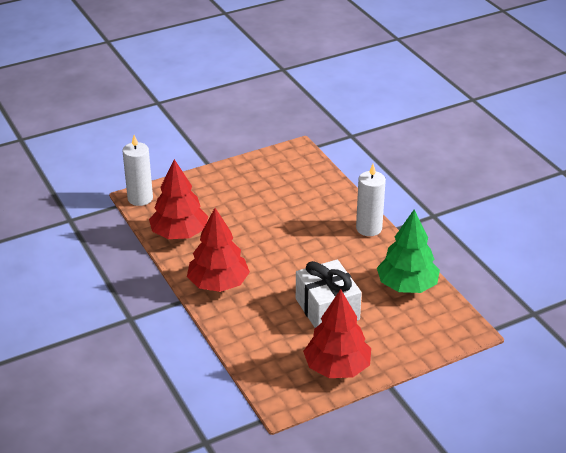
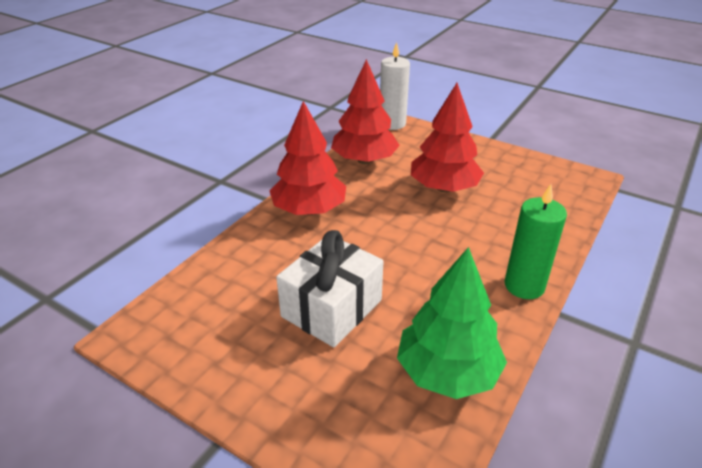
camera: 60 degrees right, 0 degrees up
(337, 367) = (222, 362): red tree -> red tree (444, 188)
(369, 228) = (524, 286): white candle -> green candle

